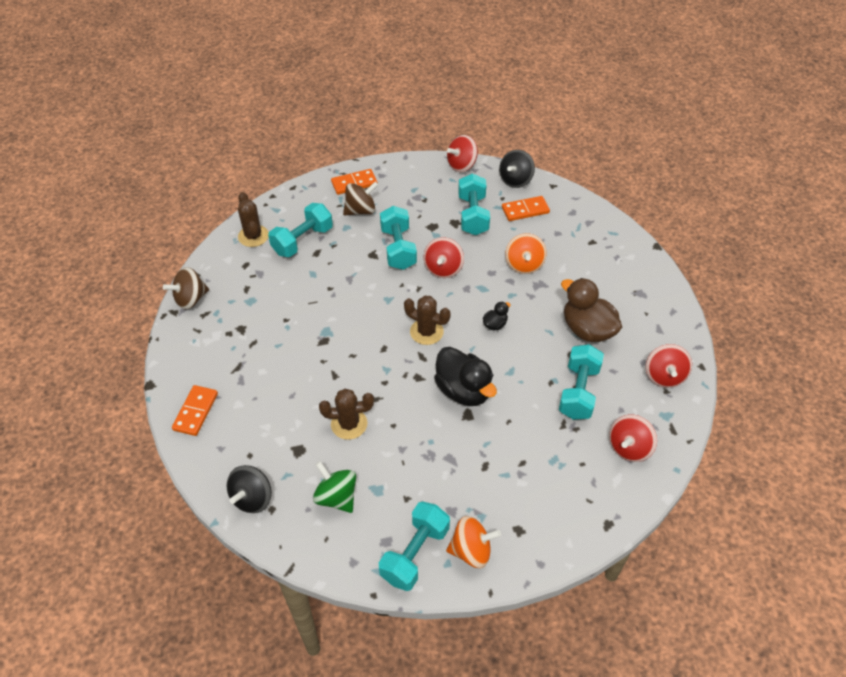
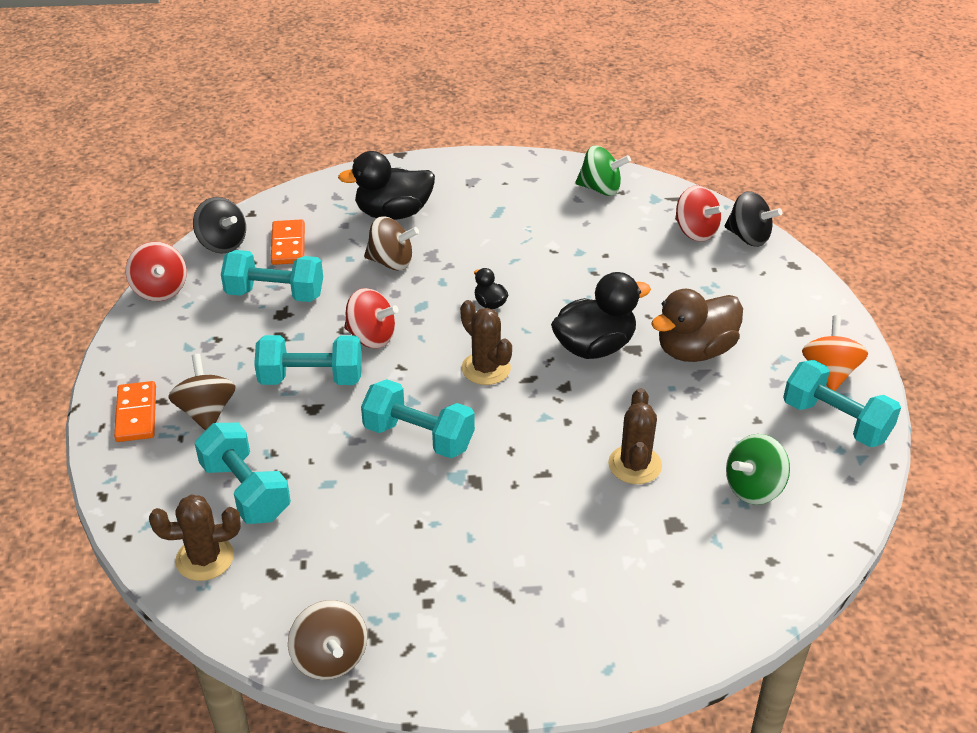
camera: 80 degrees left, 10 degrees down
(196, 412) = (587, 652): orange domino -> none
(252, 498) = (753, 582): black spinning top -> black spinning top (748, 237)
(426, 332) = (486, 368): brown cactus -> brown cactus turned 75 degrees counterclockwise
(524, 264) = (391, 262): orange spinning top -> brown spinning top
(578, 392) = (612, 253): turquoise dumbbell -> turquoise dumbbell (418, 437)
(580, 256) = (393, 213): none -> black duck
(587, 329) = (518, 230): brown duck -> brown duck (695, 350)
(664, 376) = (600, 189): red spinning top -> green spinning top

